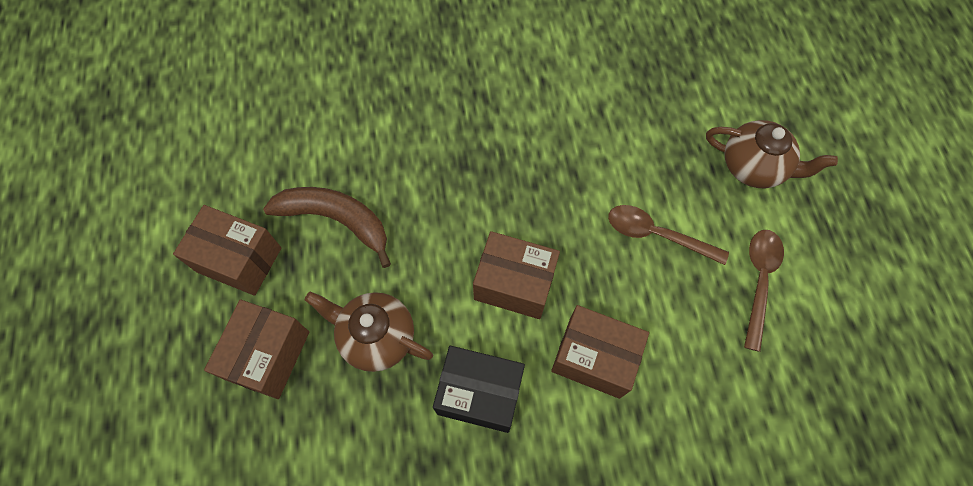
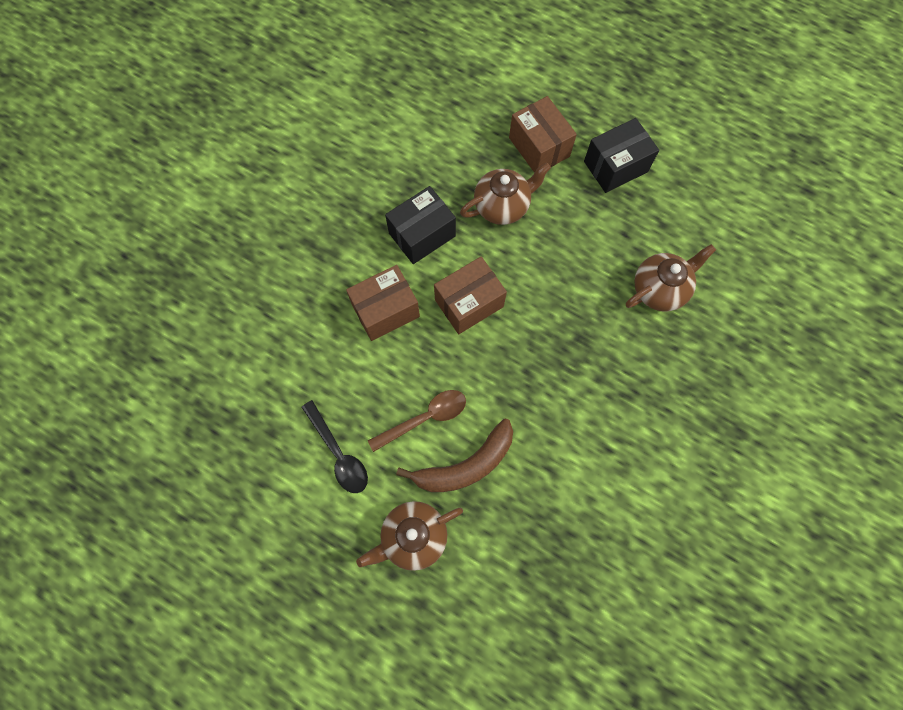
camera: 130 degrees right, 5 degrees up
(239, 260) = (615, 166): brown box -> black box
(336, 220) = (600, 234): brown banana -> brown banana (466, 465)
(356, 134) = (660, 289): none -> brown teapot
(759, 280) = (339, 454): brown spoon -> black spoon

